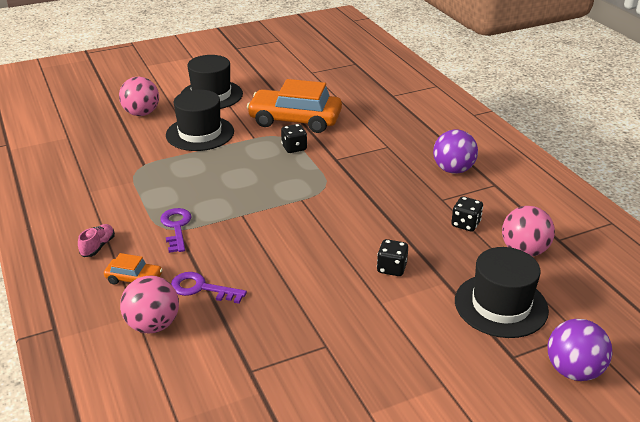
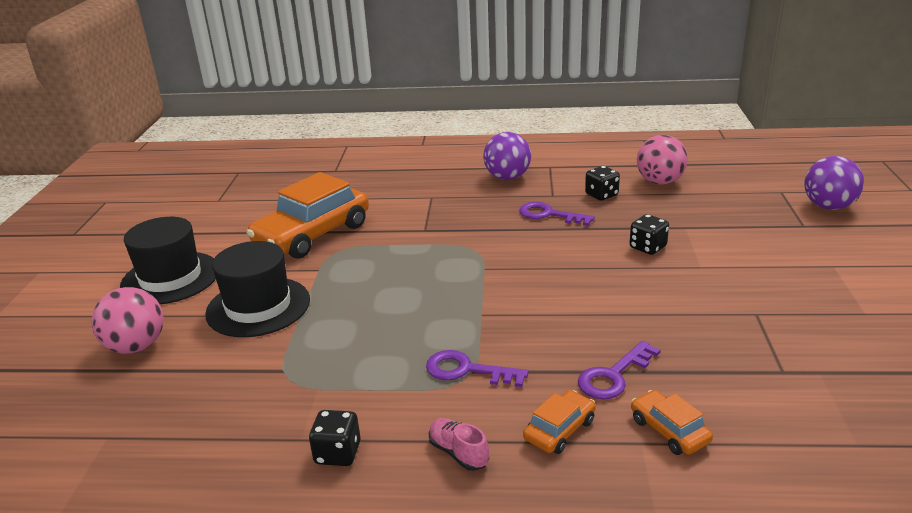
camera: 60 degrees left, 5 degrees down
(153, 325) = (669, 430): pink ball -> orange car
(294, 148) = (373, 249): black dice -> black dice (338, 453)
(406, 206) = (549, 215): none -> purple key
(501, 305) = (731, 212): black hat -> none

